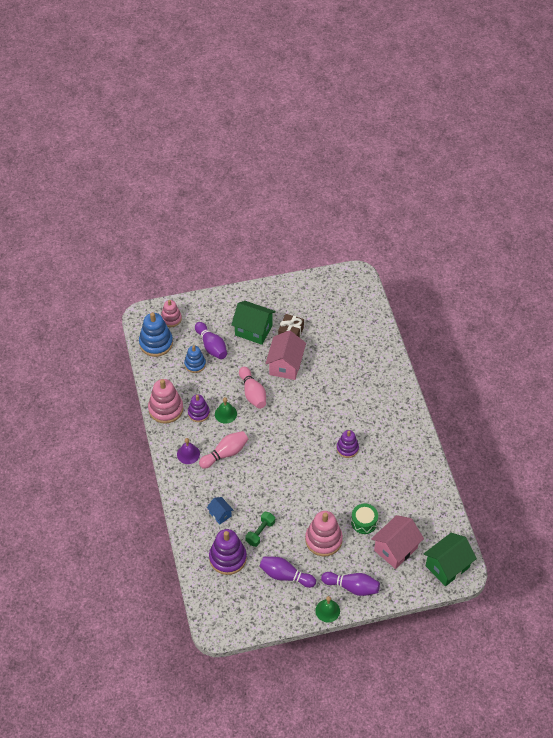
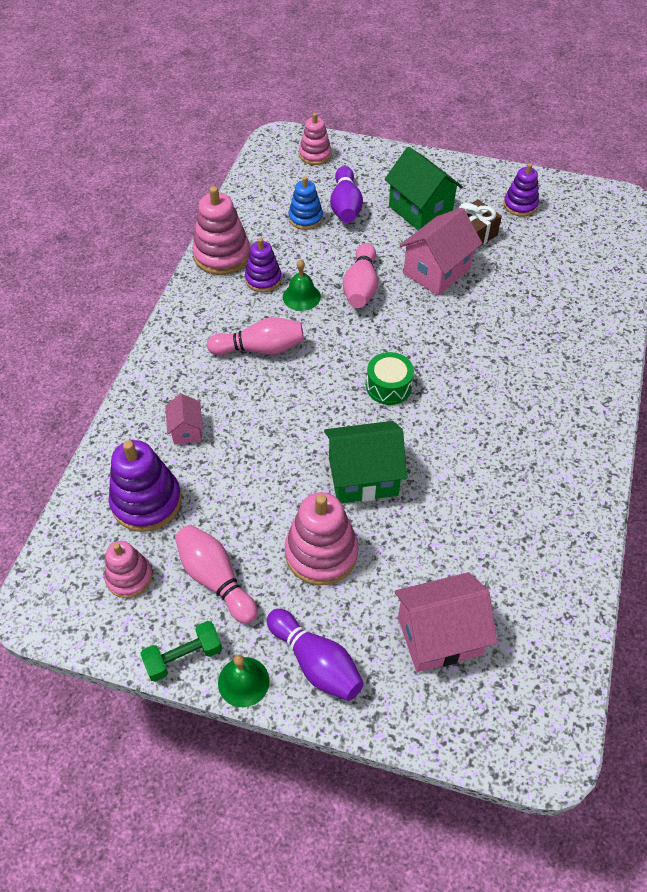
camera: 30 degrees right, 0 degrees up
(156, 343) = (272, 174): blue stacking toy -> none
(188, 454) = (206, 325): purple bell -> none
(220, 514) = (186, 430): blue house -> pink house
(246, 595) = (129, 577): none -> pink stacking toy
(260, 532) = (227, 488): green dumbbell -> green dumbbell (184, 657)
(285, 575) = (215, 579): purple bowling pin -> pink bowling pin
(347, 448) = (458, 427): purple stacking toy -> purple stacking toy (520, 205)
(364, 522) = (411, 558): green drum -> green drum (388, 386)
(447, 566) = (520, 722): green house -> green house (363, 477)

